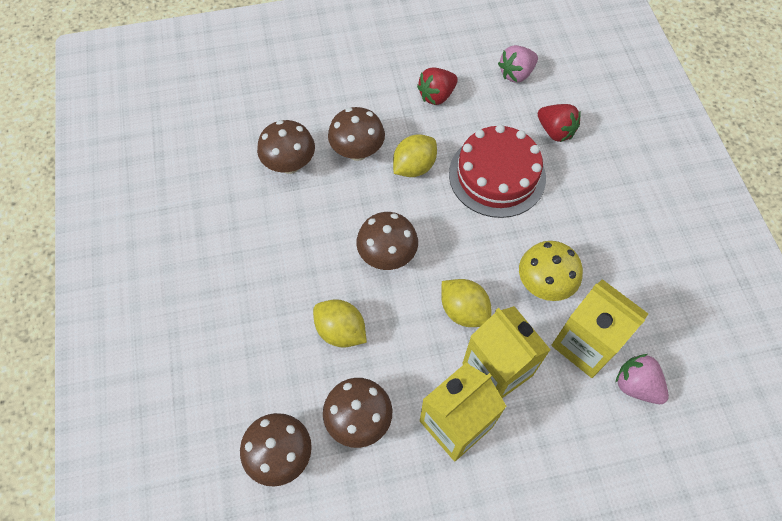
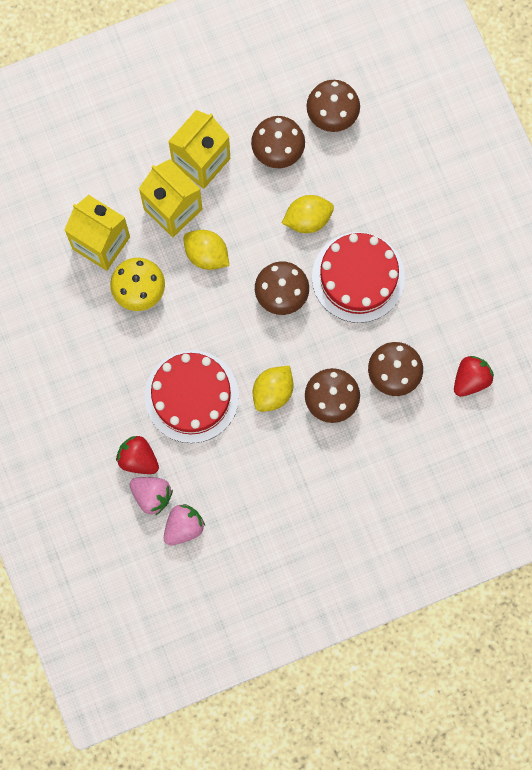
camera: 170 degrees right, 15 degrees up
(300, 260) = (358, 277): none -> red cake
(341, 331) = (307, 219): yellow lemon -> yellow lemon turned 45 degrees counterclockwise
(436, 96) = (263, 483): red strawberry -> red strawberry (471, 379)
(636, 385) = (59, 215): pink strawberry -> pink strawberry (152, 495)

